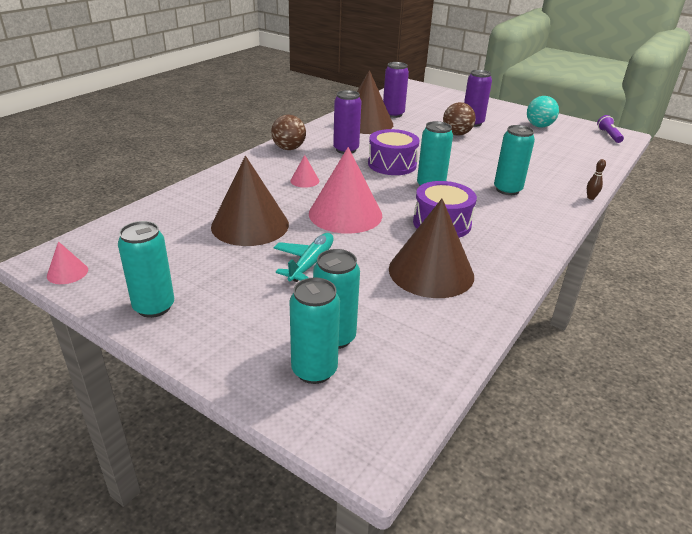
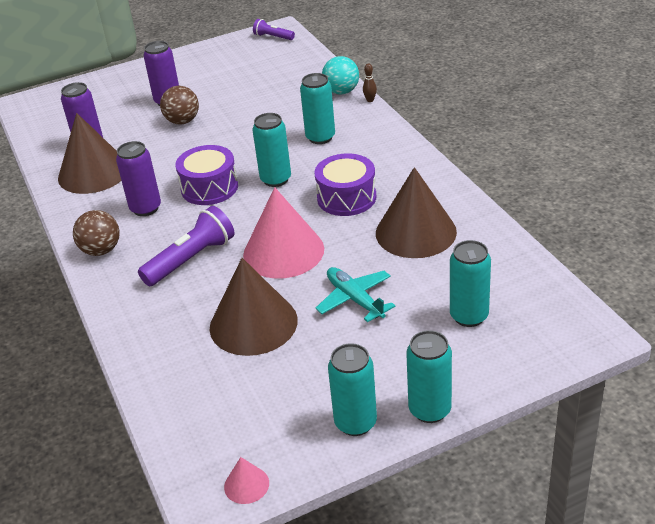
camera: 55 degrees left, 5 degrees up
(304, 180) = (191, 259): pink cone -> purple flashlight
(314, 370) = (502, 339): turquoise can -> turquoise can (430, 410)
(539, 126) = (216, 65): turquoise ball -> turquoise ball (341, 91)

